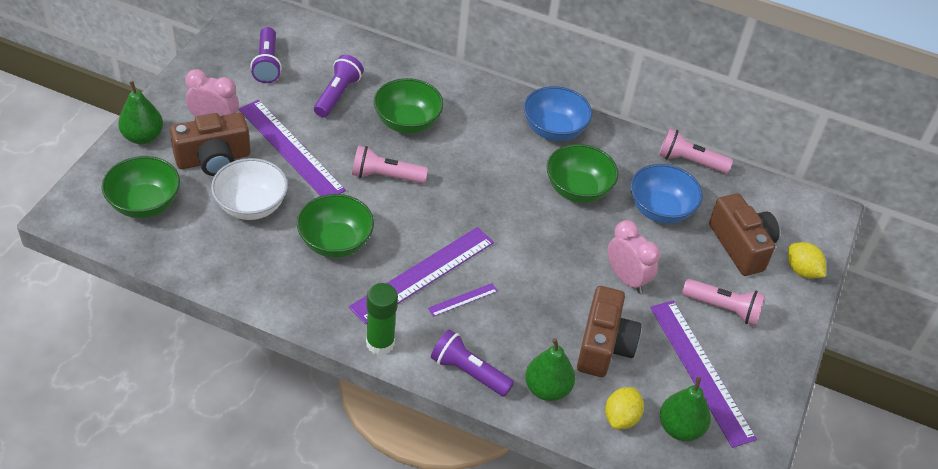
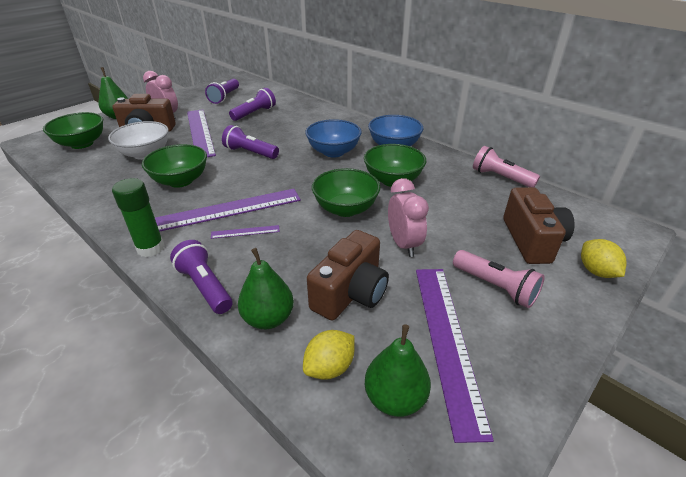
camera: 25 degrees right, 10 degrees down
(385, 176) = (250, 153): pink flashlight -> purple flashlight
(407, 122) = (289, 130): green bowl -> green bowl (345, 209)
(660, 210) = (460, 203): blue bowl -> blue bowl (333, 152)

